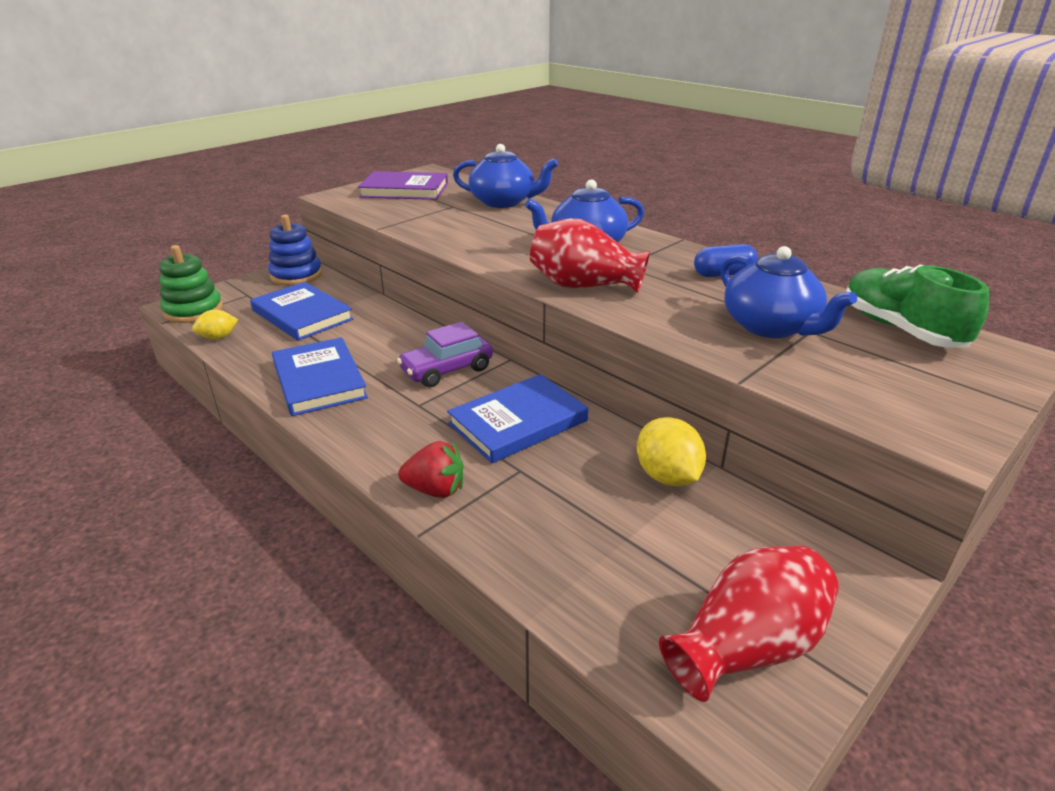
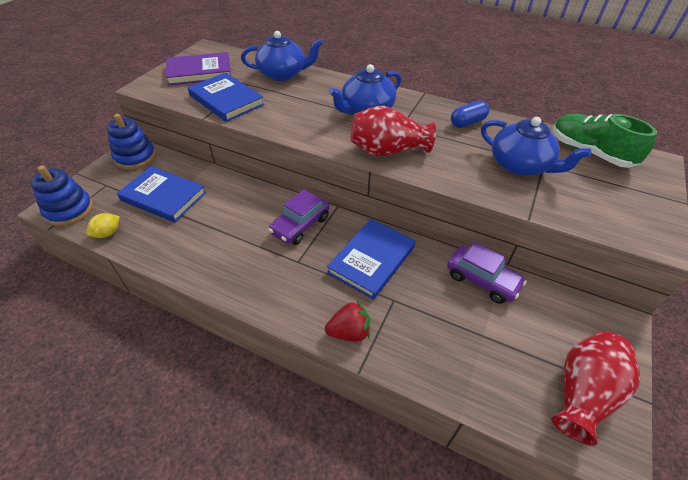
camera: 20 degrees left, 15 degrees up
(193, 310) = (69, 210): green stacking toy -> blue stacking toy
(319, 380) = (213, 257): blue book -> blue book (226, 100)
(667, 476) = (482, 280): yellow lemon -> purple car

